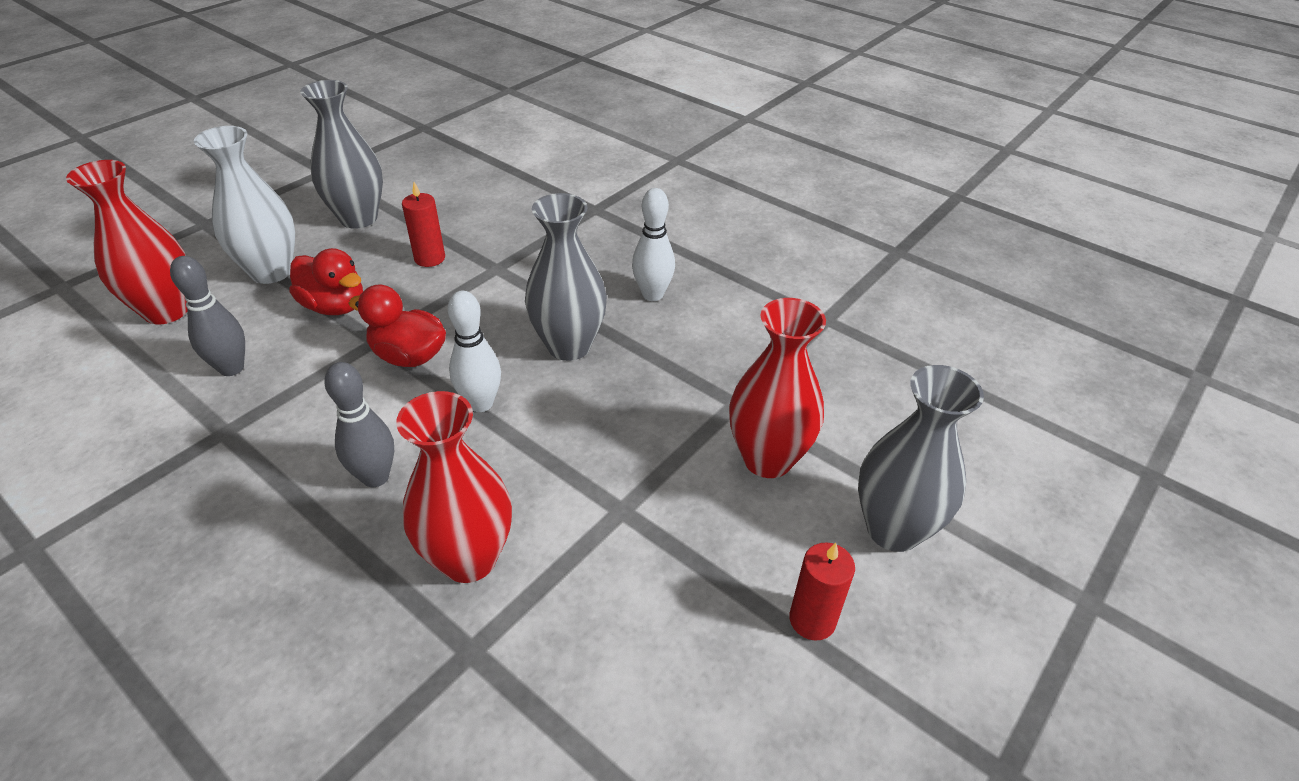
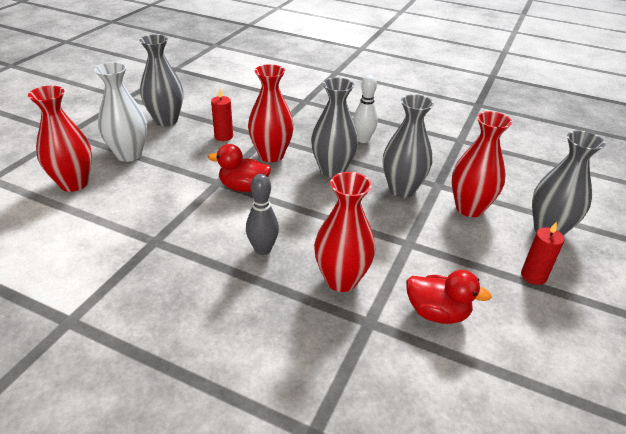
camera: 15 degrees left, 5 degrees down
(231, 368) = (137, 208): grey bowling pin -> none
(335, 306) = (181, 168): red duck -> red duck (437, 313)
(481, 403) = (300, 205): white bowling pin -> none
(485, 304) = (271, 155): none -> red vase
(667, 401) = (402, 189): none -> grey vase

